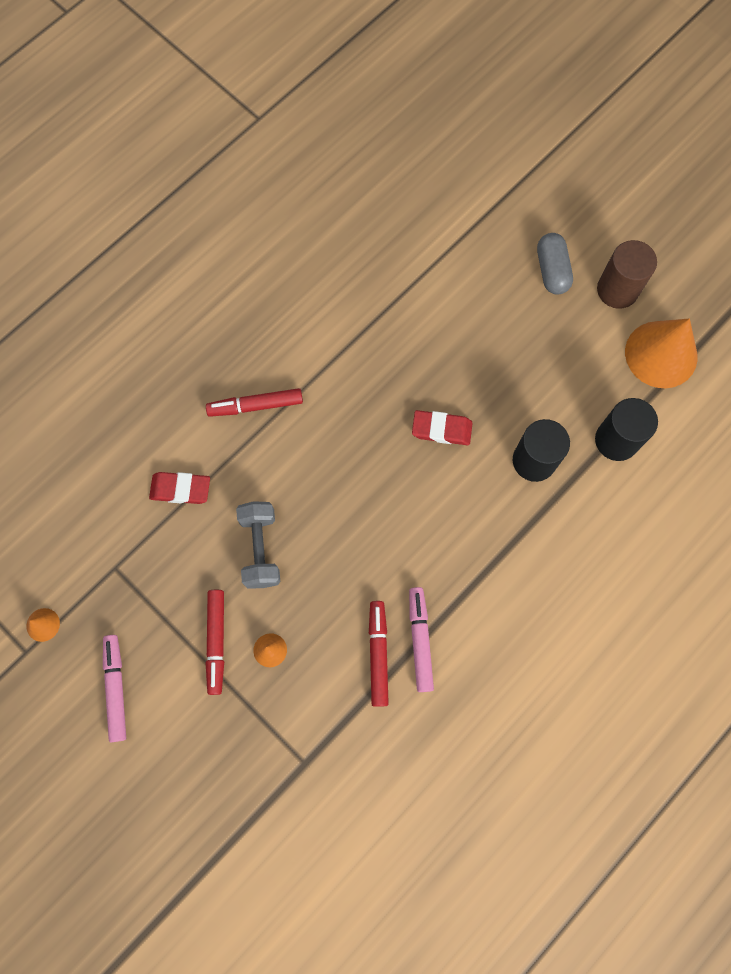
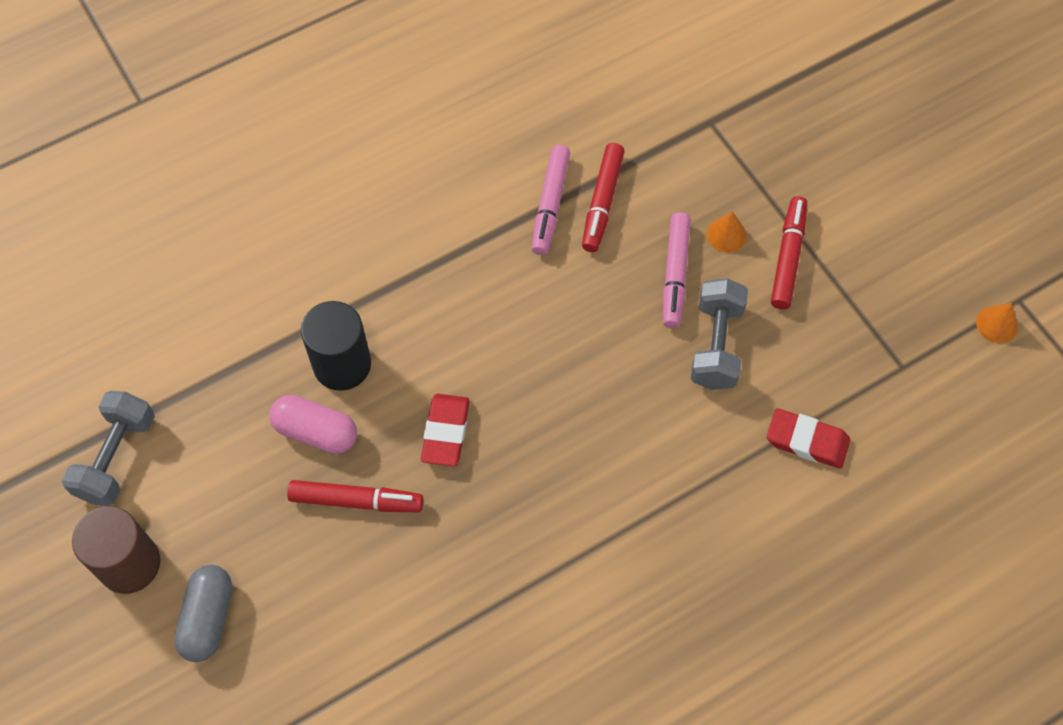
camera: 165 degrees left, 10 degrees down
(116, 688) = (912, 238): pink marker -> pink marker (675, 274)
(255, 405) = (687, 527): red marker -> red marker (356, 501)
(441, 429) = (446, 432): red eraser -> red eraser turned 75 degrees clockwise
(532, 406) = (316, 432): none -> pink capsule
(616, 440) = (228, 363): black cylinder -> none
(661, 354) = (116, 457): orange cone -> grey dumbbell

